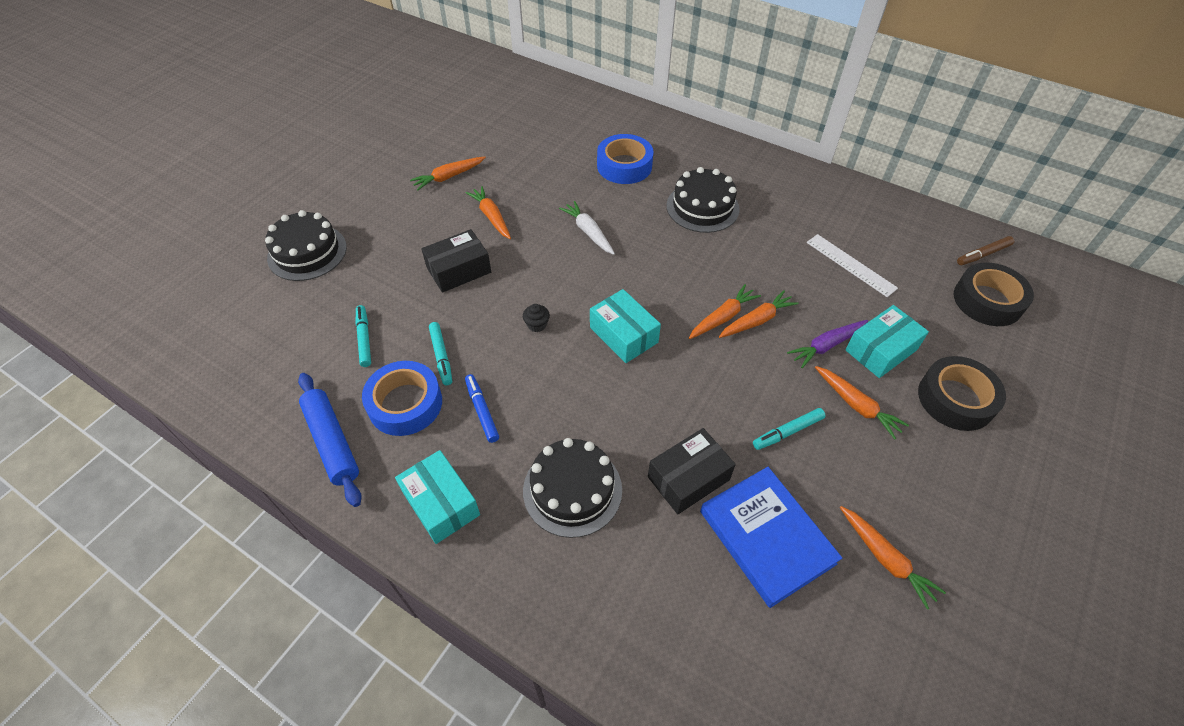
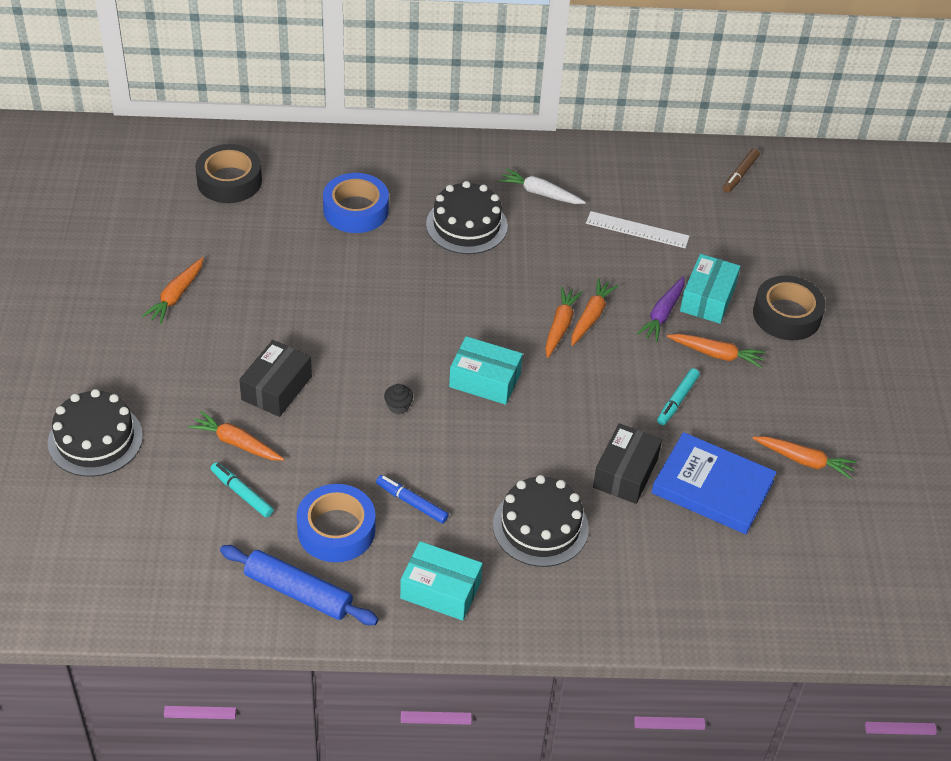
camera: 35 degrees left, 5 degrees down
(441, 356) = (332, 474): turquoise marker -> none
(491, 217) = (262, 320): orange carrot -> orange carrot (237, 443)
(588, 232) = (375, 296): white carrot -> white carrot (540, 193)
(987, 301) = (766, 217): black tape -> black tape (229, 181)

